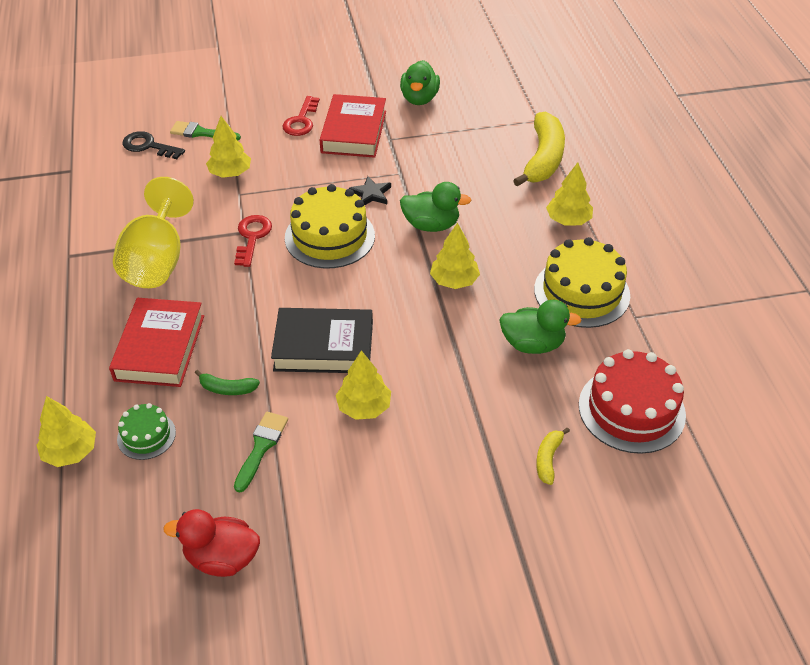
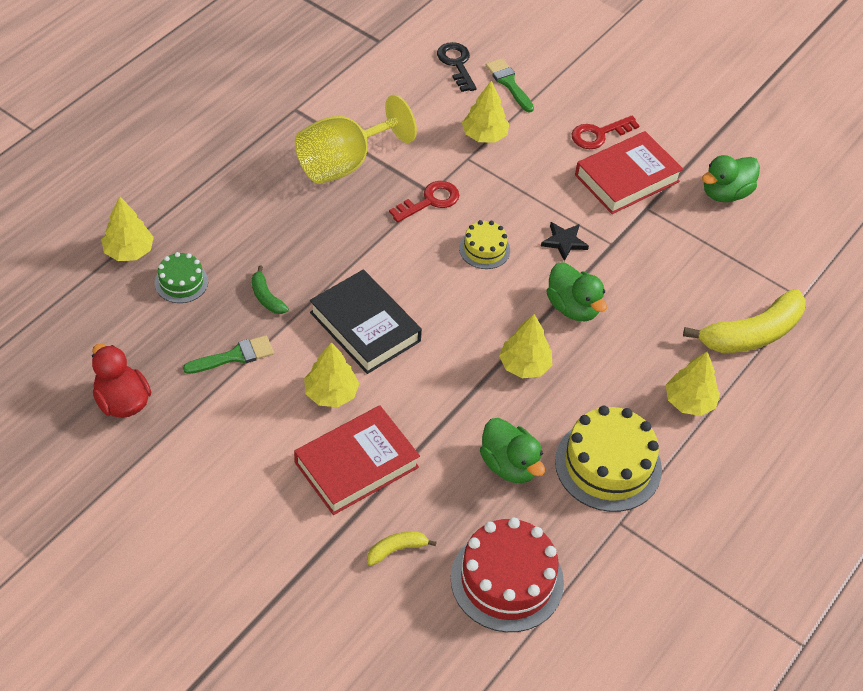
camera: 45 degrees right, 5 degrees up
(160, 348) = (264, 229): red book -> red book (356, 465)
(329, 236) = (484, 249): yellow cake -> yellow cake, size x0.53

